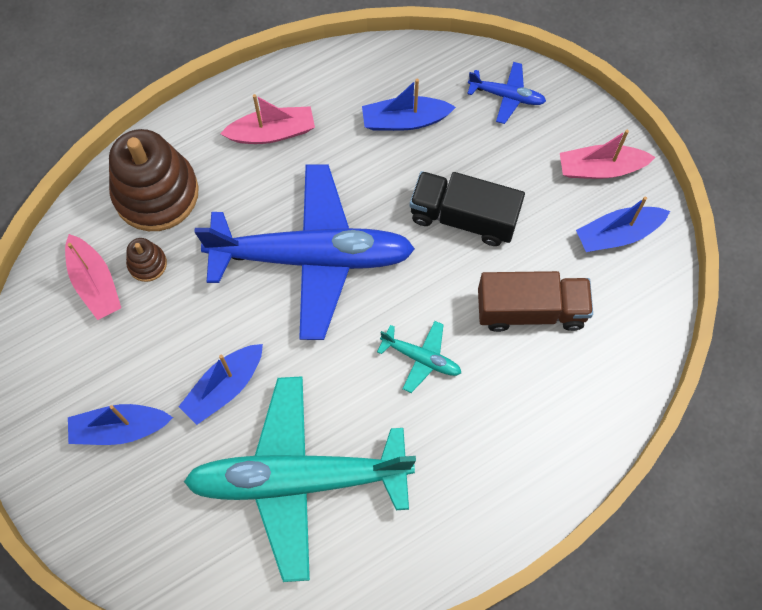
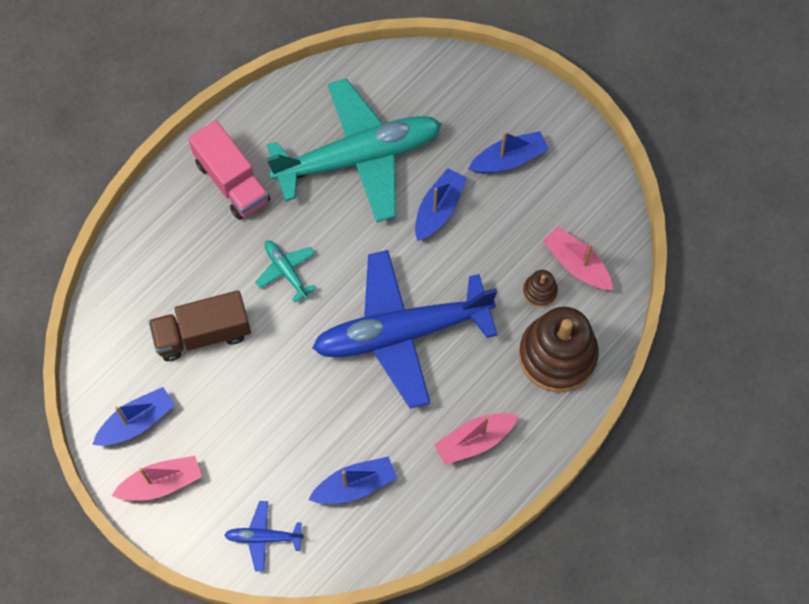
camera: 165 degrees right, 0 degrees up
(421, 358) = (286, 271): turquoise plane -> turquoise plane turned 45 degrees clockwise
(460, 488) = (232, 181): none -> pink truck
(463, 217) = (278, 402): black truck -> none

